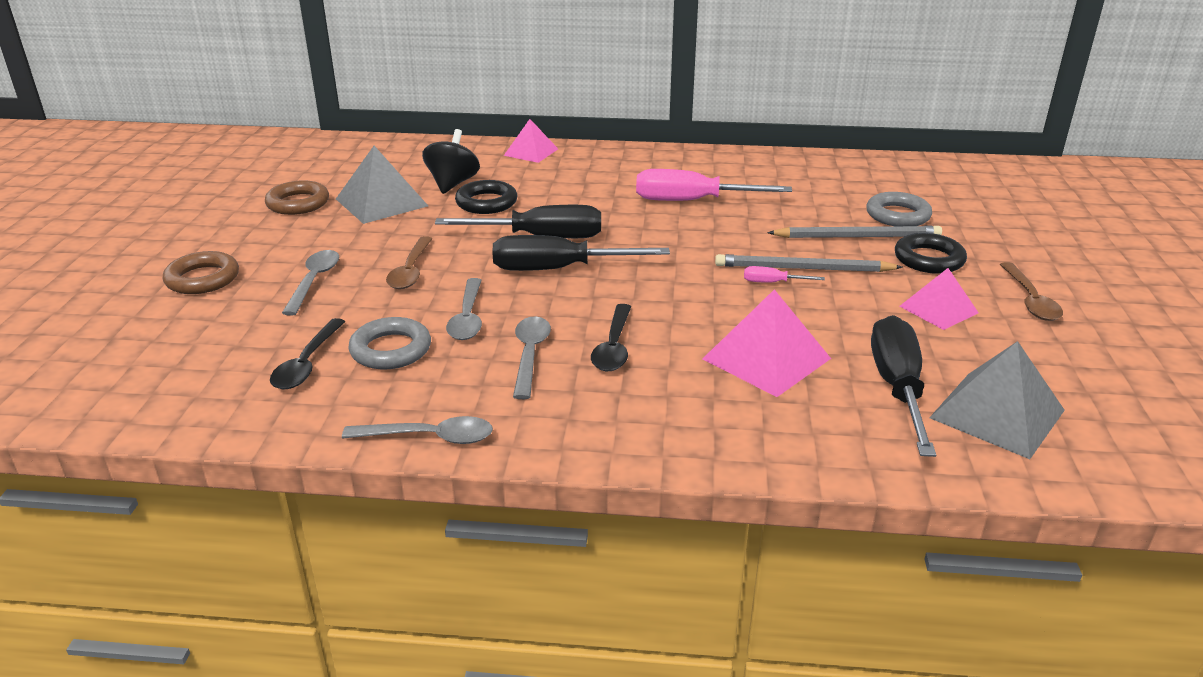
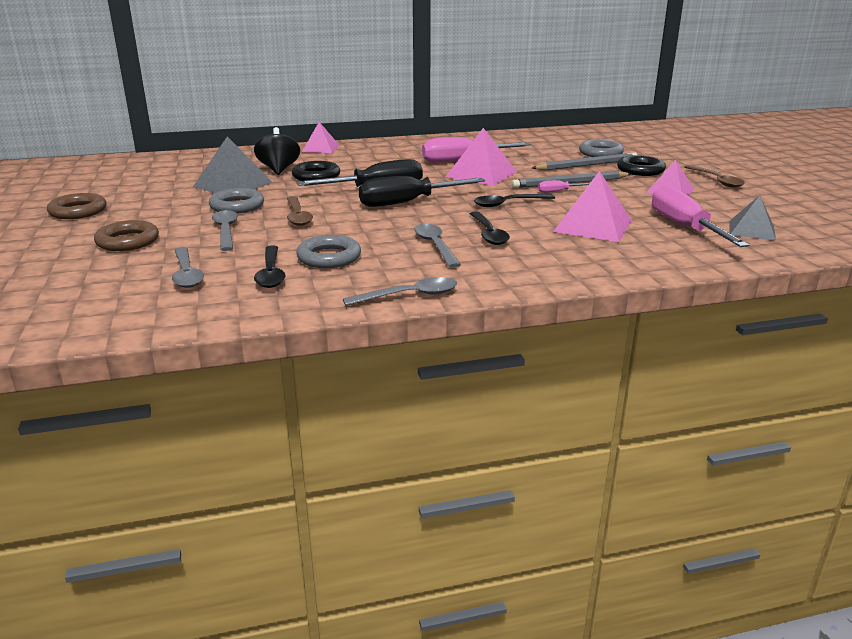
camera: 20 degrees left, 5 degrees down
(298, 203) = (163, 192): brown ring -> brown ring (78, 211)
(358, 240) = (237, 206): none -> grey ring
(467, 318) = (369, 234): grey spoon -> grey spoon (186, 274)
(684, 294) = (508, 204): none -> black spoon
(695, 231) = (481, 174): none -> pink pyramid
(897, 388) = (685, 227): black screwdriver -> pink screwdriver
(997, 414) = (752, 230): grey pyramid -> grey pyramid, size x0.65

